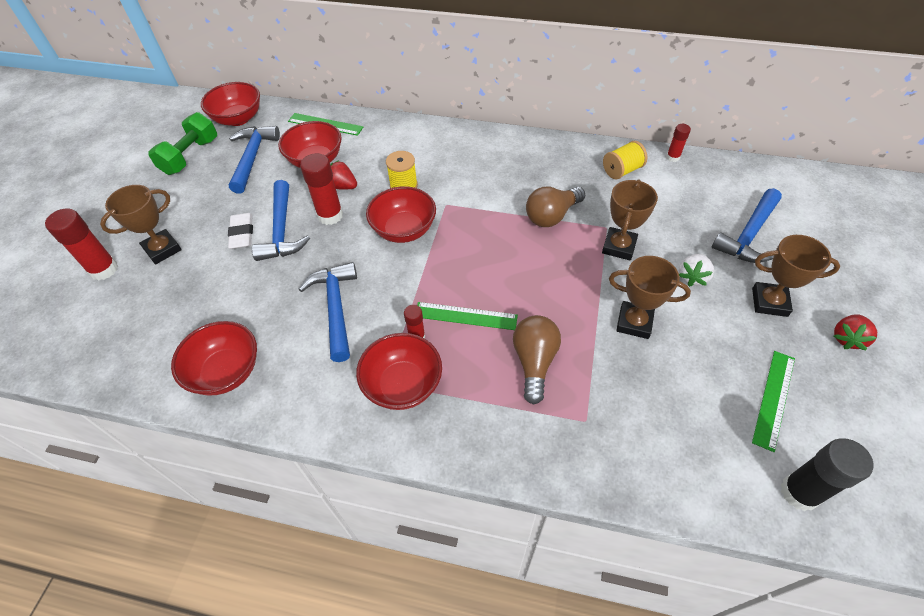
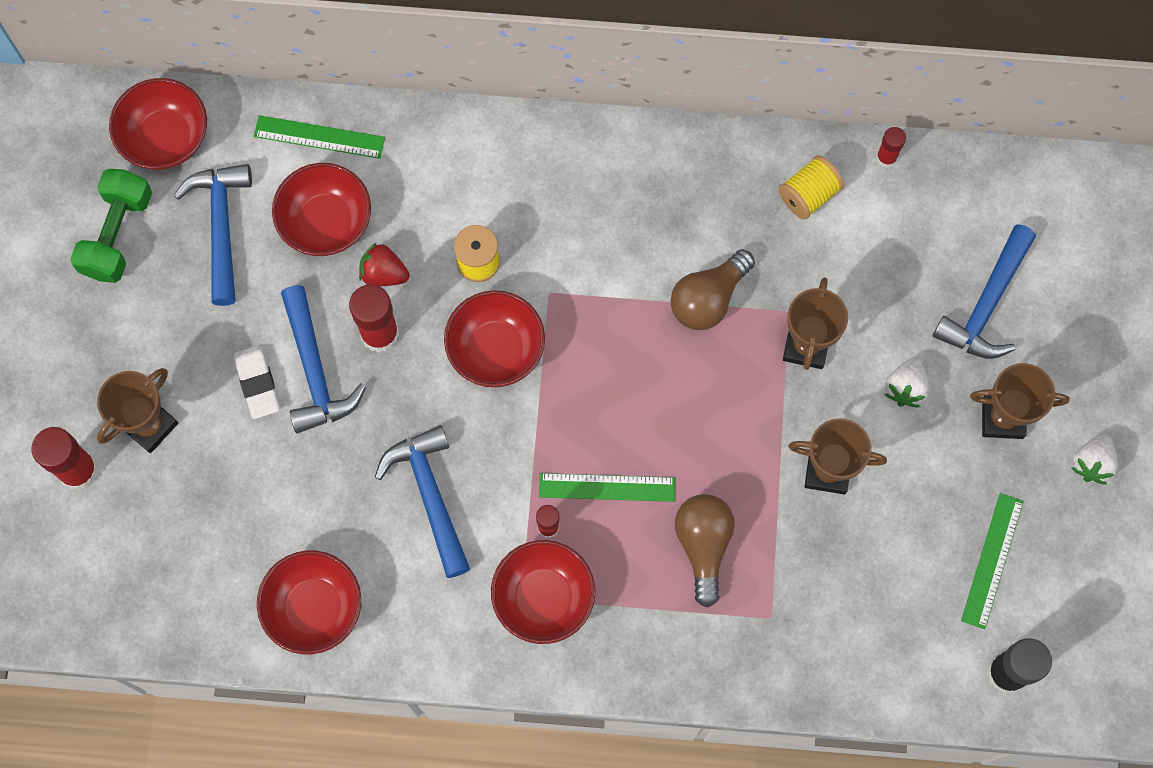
camera: 10 degrees left, 20 degrees up
(847, 338) = (1091, 463): red strawberry -> white strawberry

